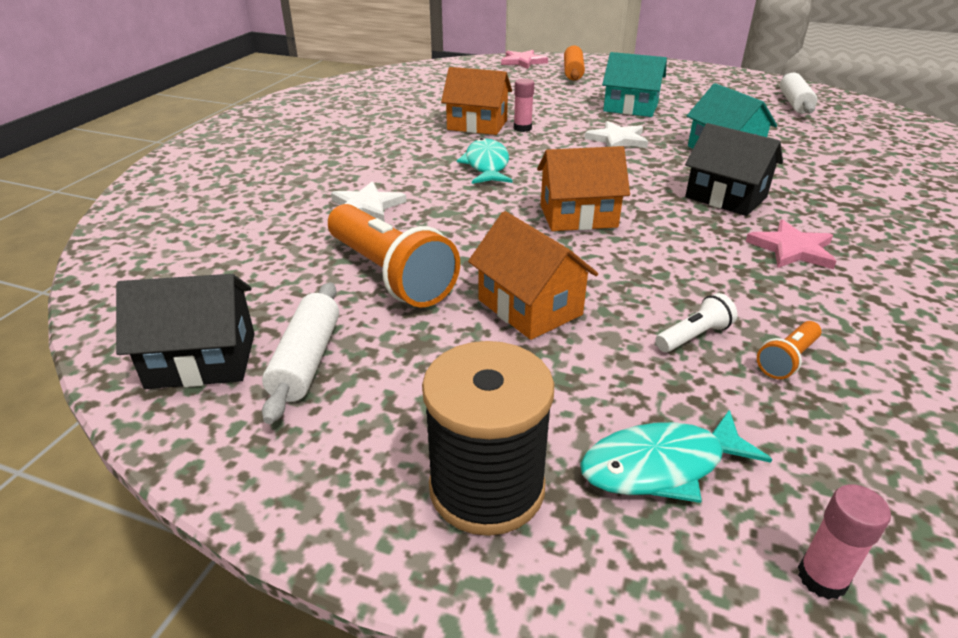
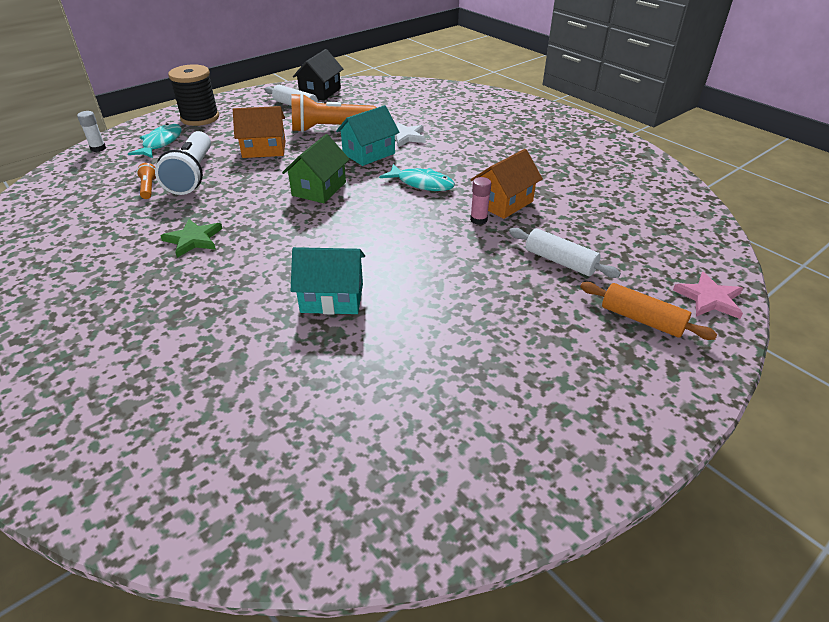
camera: 120 degrees right, 5 degrees up
(578, 216) = (319, 189): orange house -> green house
(617, 139) = (412, 255): white star -> none
(630, 108) = (483, 301): turquoise house -> turquoise house (368, 153)
(693, 336) = (192, 175): white flashlight -> white flashlight, size x2.23
(725, 197) = (270, 252): black house -> none
(792, 249) = (193, 239): pink star -> green star
(794, 103) = (391, 457): white rolling pin -> white rolling pin (560, 261)
(822, 578) = (98, 148): pink glue stick -> white glue stick

